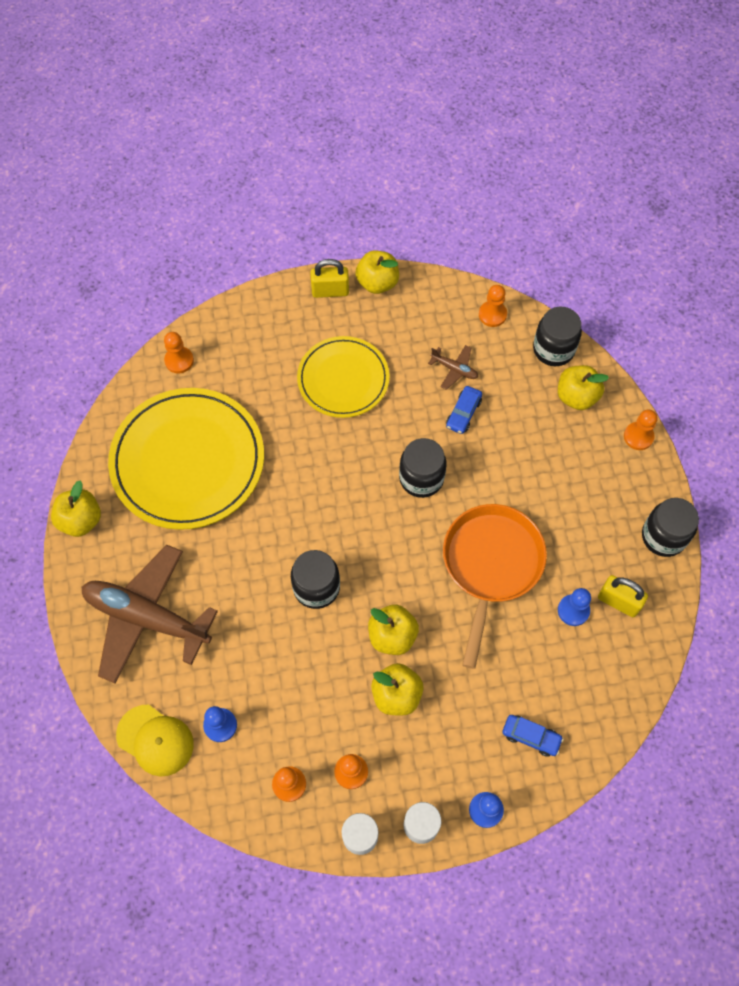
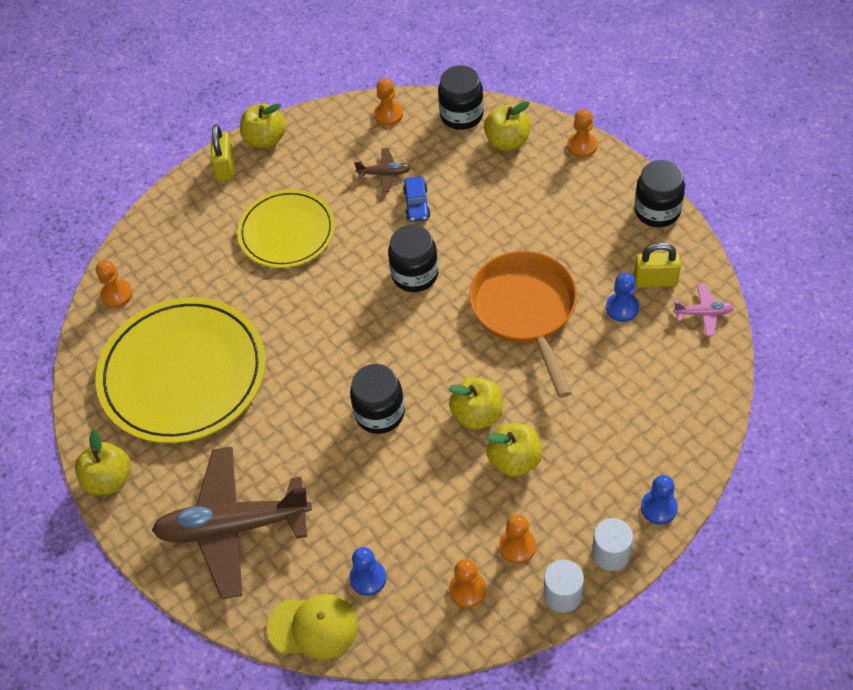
camera: 25 degrees left, 10 degrees down
(330, 291) = (225, 167): yellow padlock -> yellow padlock turned 60 degrees counterclockwise
(531, 737) = (656, 427): blue car -> none
(639, 657) = (703, 313): none -> pink plane

